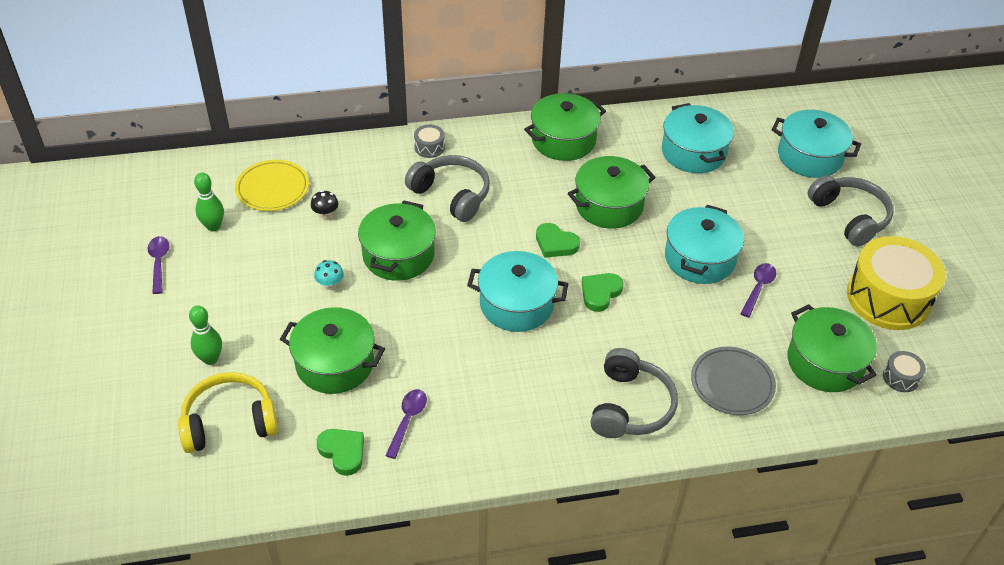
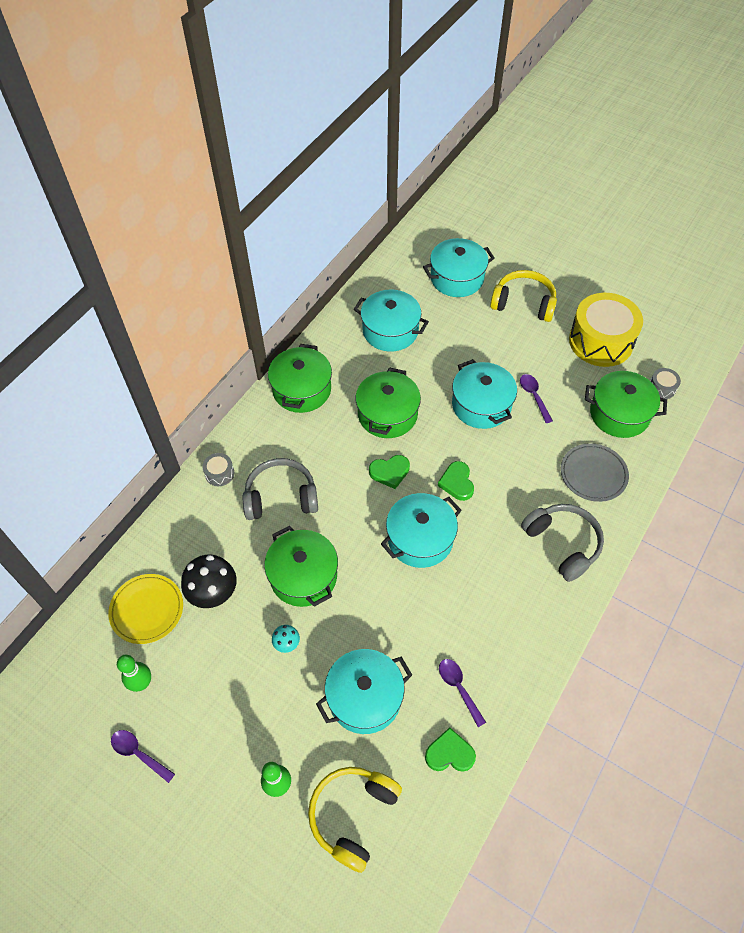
camera: 45 degrees left, 10 degrees up
(325, 214) = (213, 593): black mushroom -> black mushroom, size x2.00
(335, 363) = (365, 697): green pot -> turquoise pot
(849, 217) = (523, 303): grey headphones -> yellow headphones

